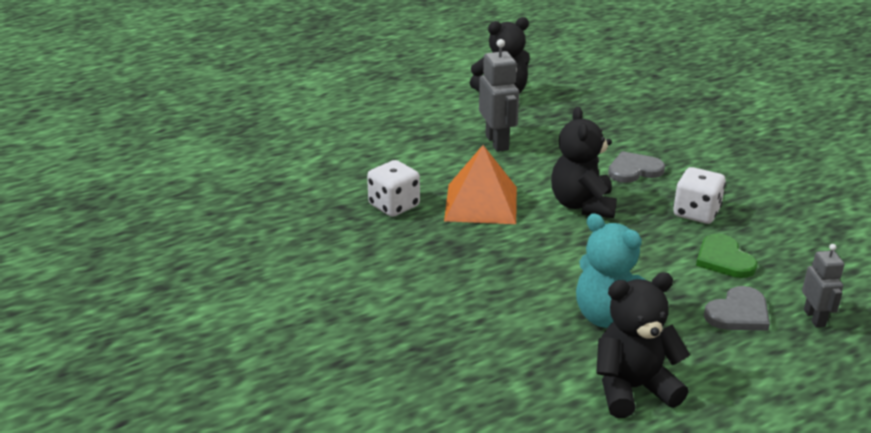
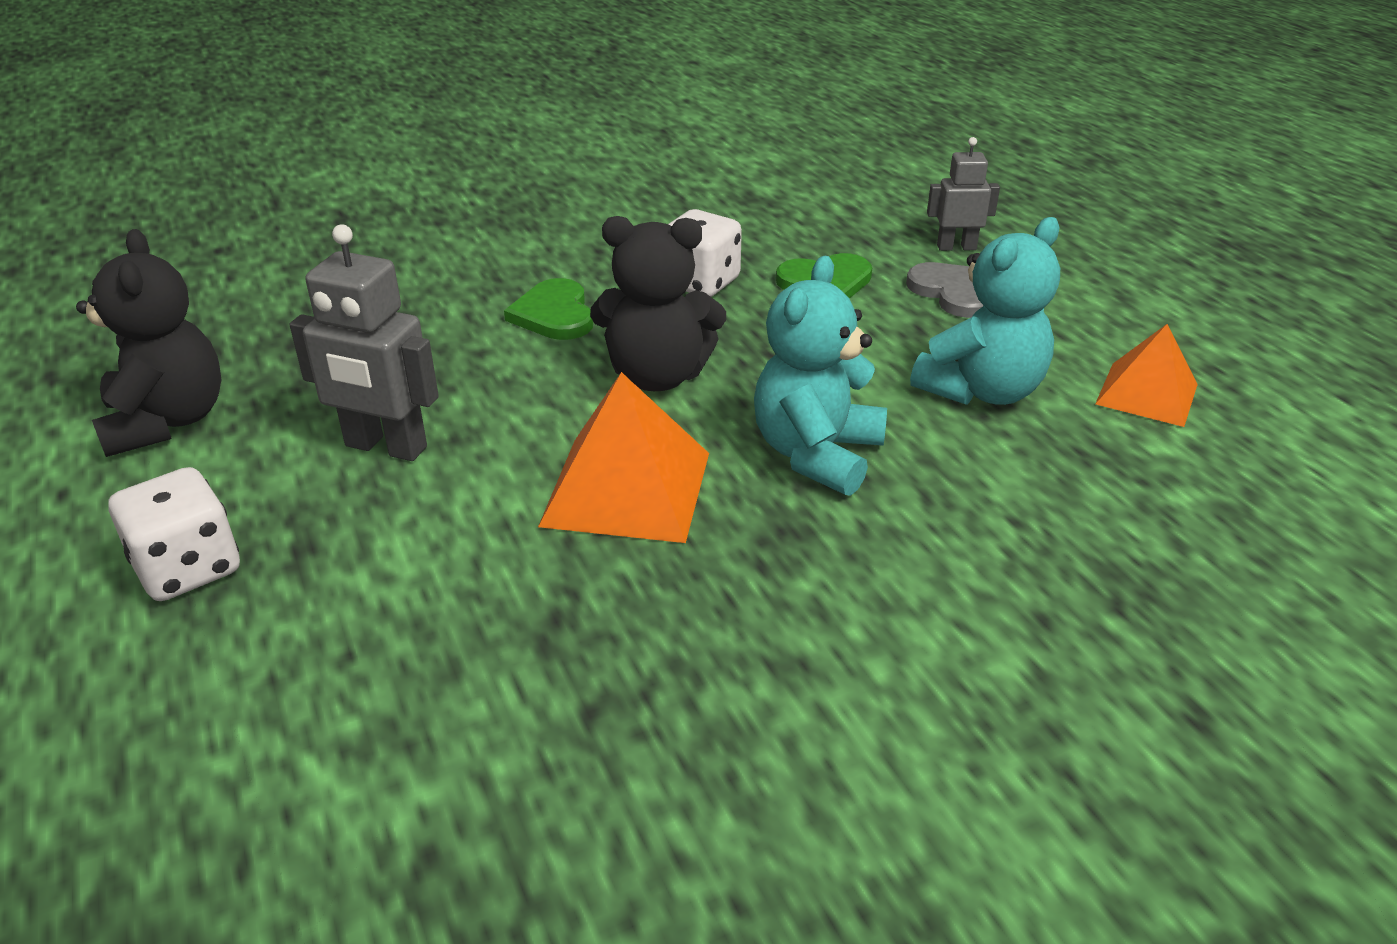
camera: 85 degrees left, 5 degrees up
(394, 206) = (609, 615): white dice -> white dice (188, 568)
(497, 142) = (385, 447): grey robot -> grey robot turned 150 degrees counterclockwise
(524, 256) = (816, 454): none -> turquoise teddy bear
(633, 389) = (1146, 394): black teddy bear -> orange pyramid
(634, 170) = (554, 314): grey heart -> green heart

